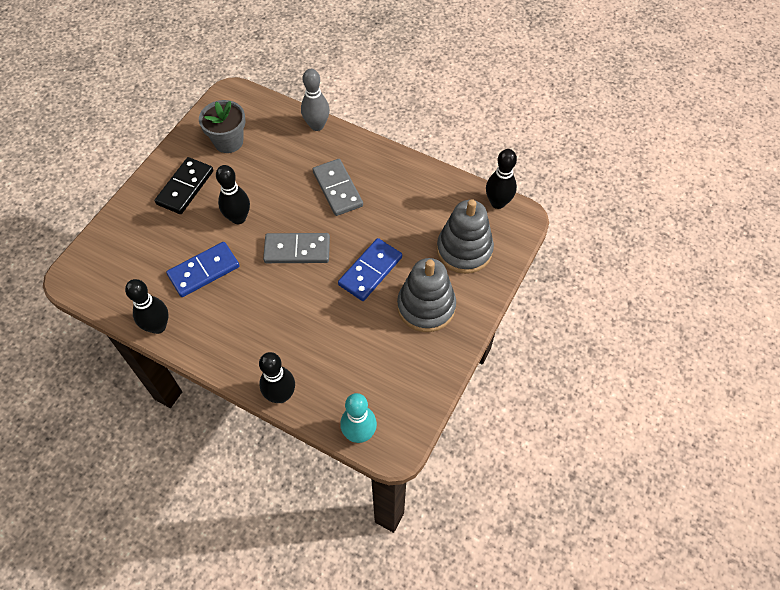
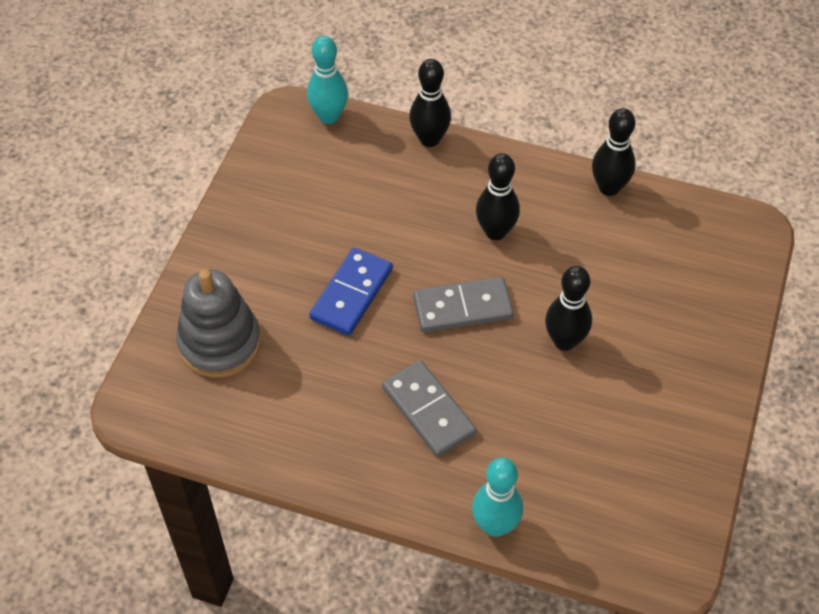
camera: 170 degrees right, 5 degrees down
(185, 187) = (666, 377): black domino -> none
(204, 271) = (581, 261): blue domino -> none
(228, 141) = (634, 469): grey flower pot -> none
(317, 125) = (495, 525): grey bowling pin -> turquoise bowling pin
(426, 306) = (267, 259): grey stacking toy -> none
(498, 203) = (170, 426): black bowling pin -> black bowling pin (495, 232)

